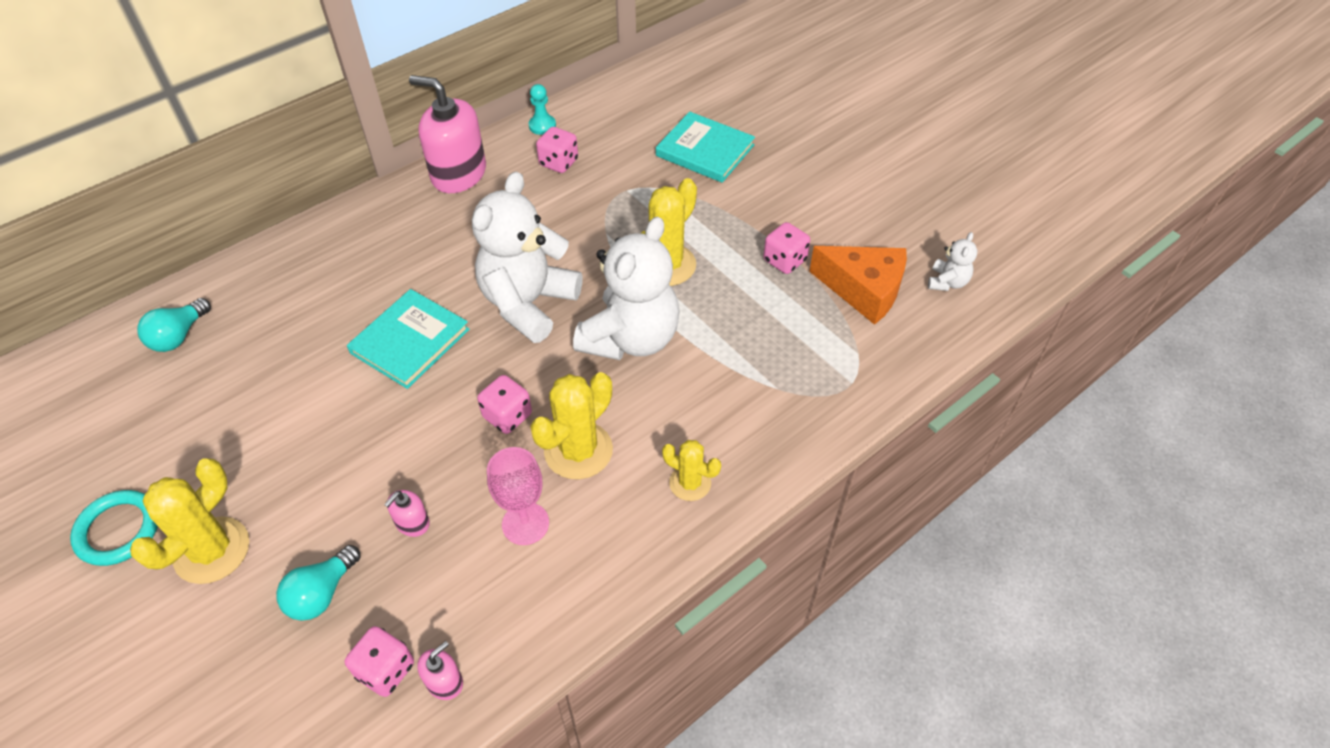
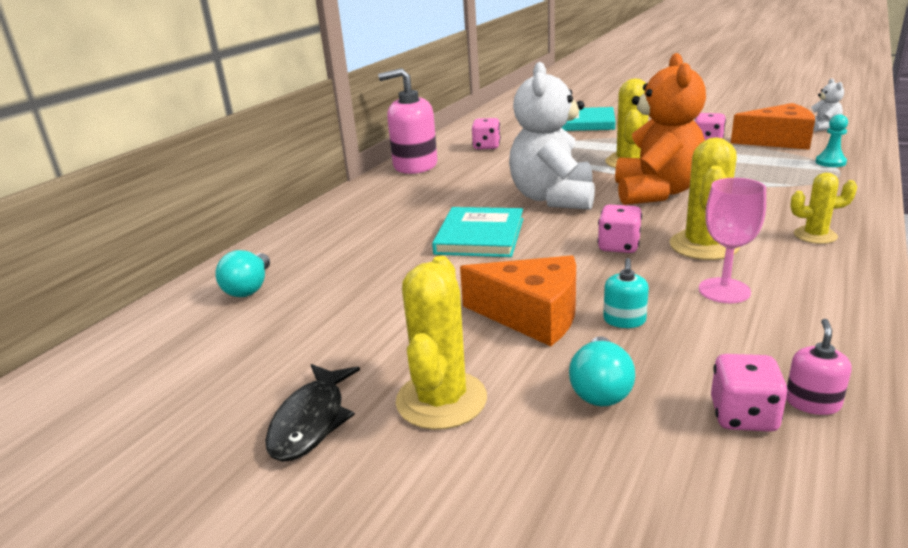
camera: 20 degrees left, 25 degrees down
(118, 530) = (311, 421): turquoise ring -> black fish
(352, 482) = (532, 315): none -> orange cheese
(412, 523) = (624, 320): pink soap dispenser -> turquoise soap dispenser
(542, 126) = (453, 138): turquoise pawn -> turquoise pawn (830, 162)
(631, 338) = (656, 192): white teddy bear -> orange teddy bear

